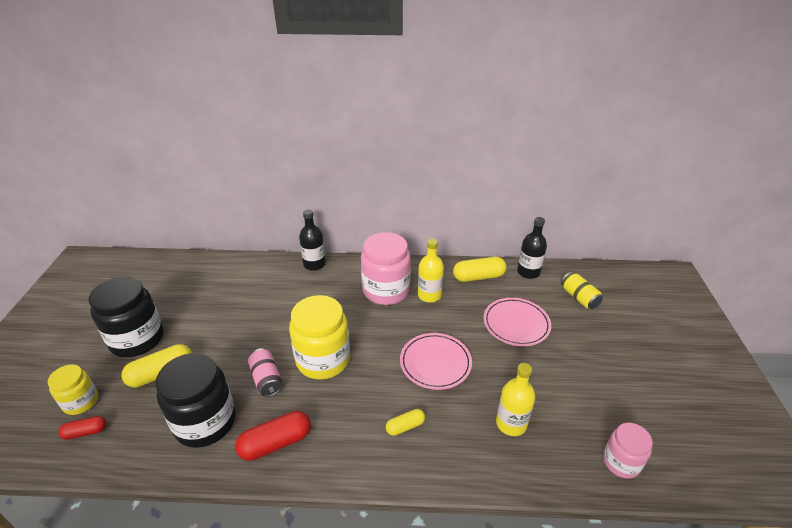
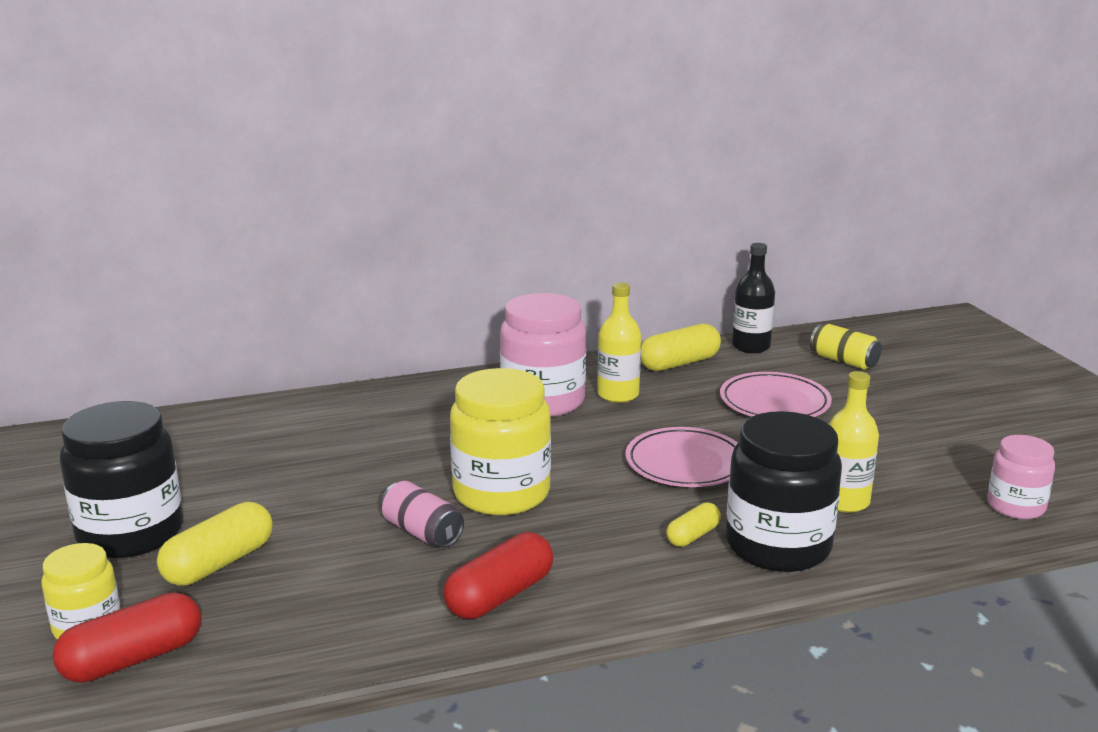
camera: 20 degrees left, 15 degrees down
(85, 432) = (133, 659): red capsule -> red capsule, size x1.73
(205, 422) = (355, 600): black jar -> black jar (778, 546)
(314, 264) = (392, 391): black bottle -> none

